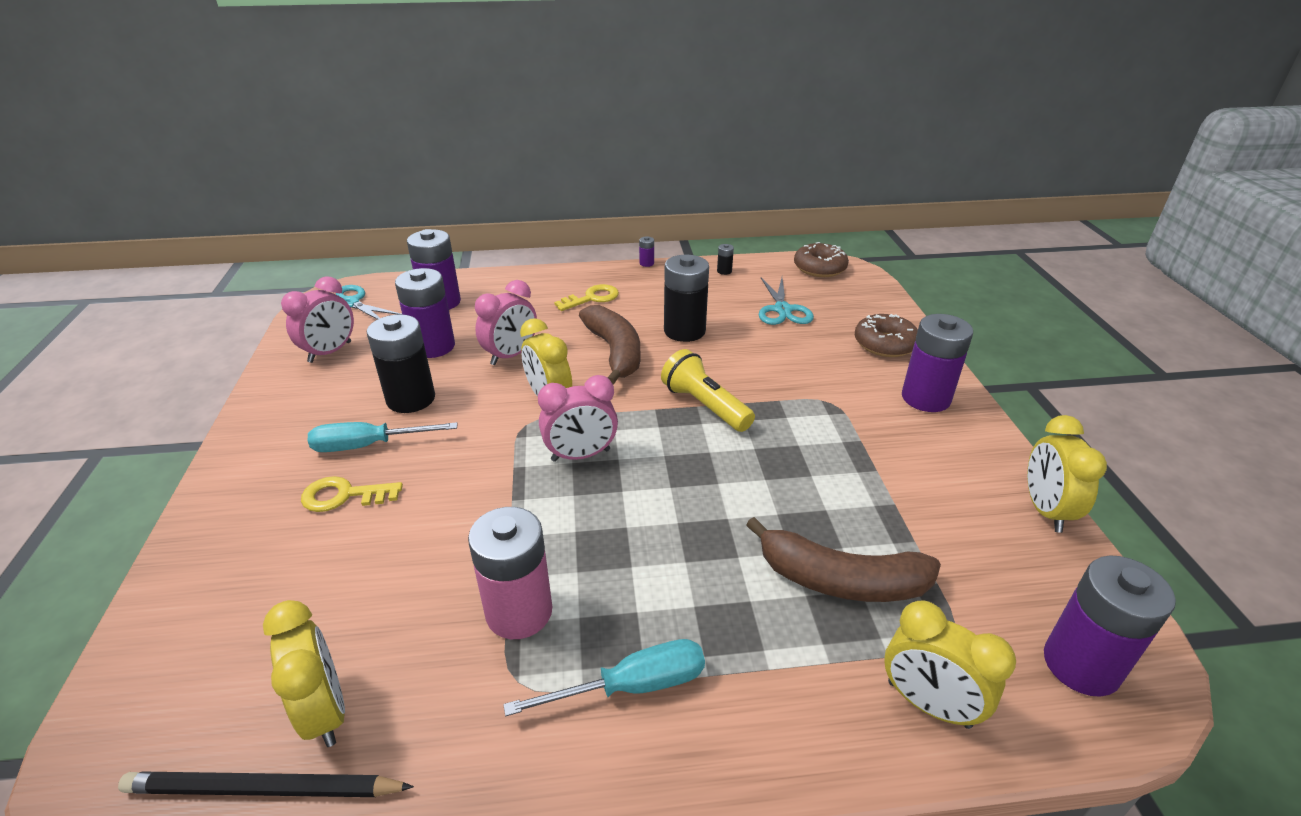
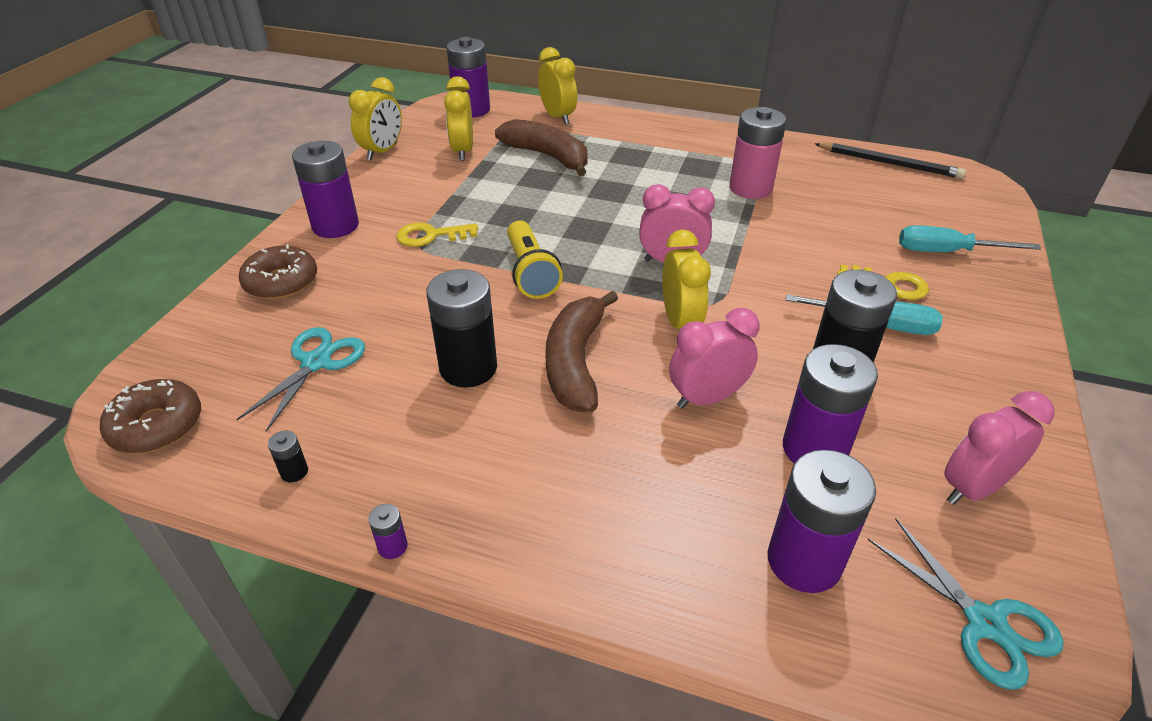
camera: 155 degrees left, 5 degrees up
(325, 711) = (866, 179): yellow clock -> yellow clock (463, 151)
(592, 298) = (546, 478): yellow key -> yellow key (430, 236)
(631, 686) = (696, 151): turquoise screwdriver -> turquoise screwdriver (947, 252)

